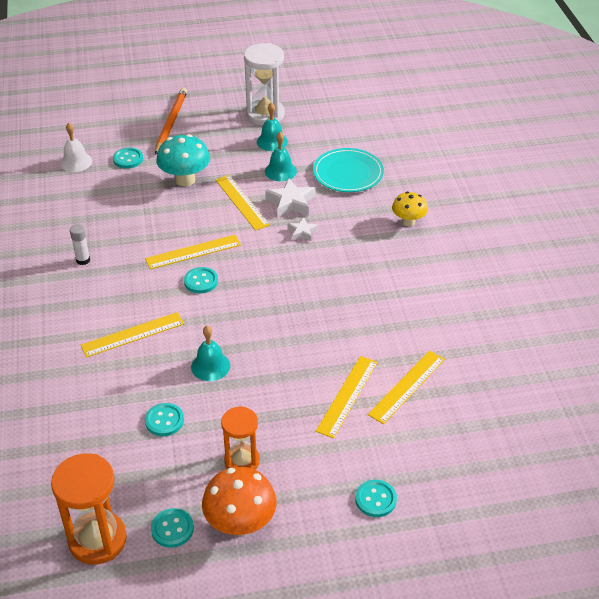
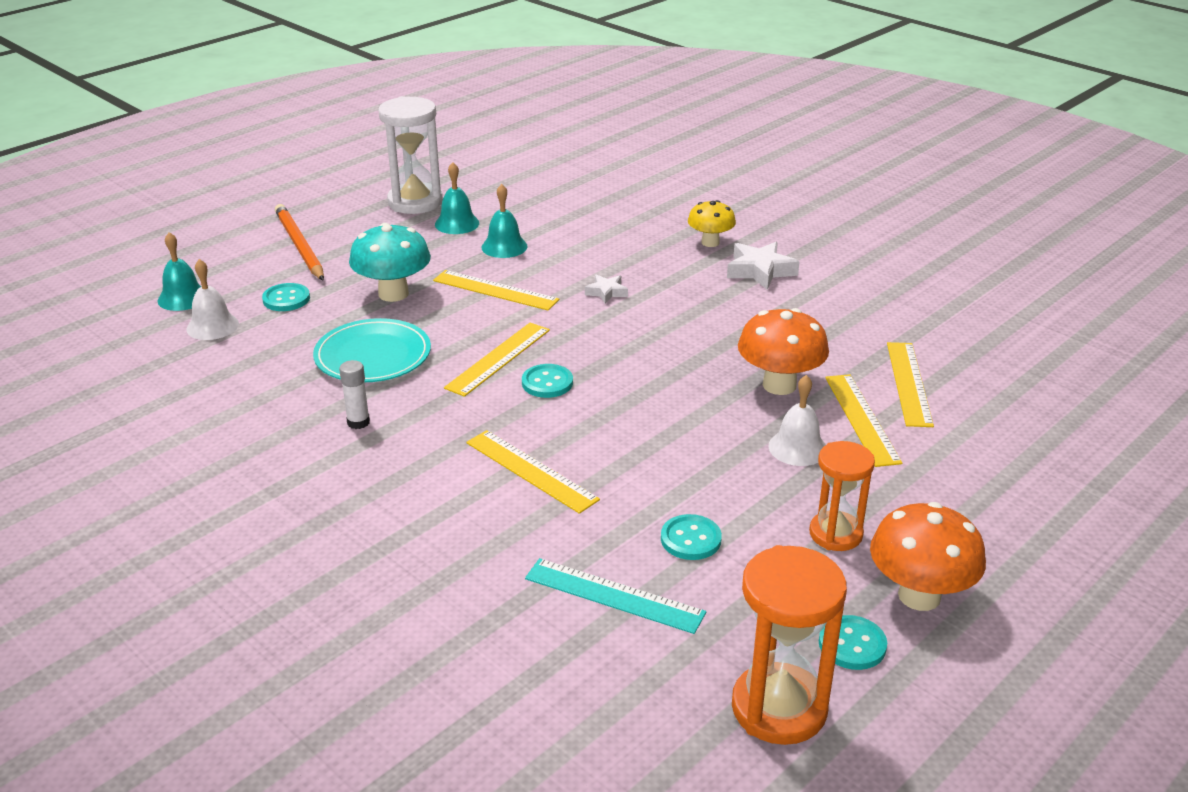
camera: 35 degrees left, 10 degrees down
(92, 431) = (614, 595): none -> turquoise ruler
(133, 334) = (531, 471): yellow ruler -> yellow ruler turned 75 degrees counterclockwise
(210, 366) = (672, 459): turquoise bell -> turquoise bell (183, 298)
(287, 395) = (797, 448): none -> white bell
(291, 202) = (556, 270): white star -> white star (760, 271)
(326, 348) = (779, 385): none -> orange mushroom
(348, 173) = (586, 223): turquoise plate -> turquoise plate (373, 356)
(375, 499) = (1021, 498): turquoise button -> none

